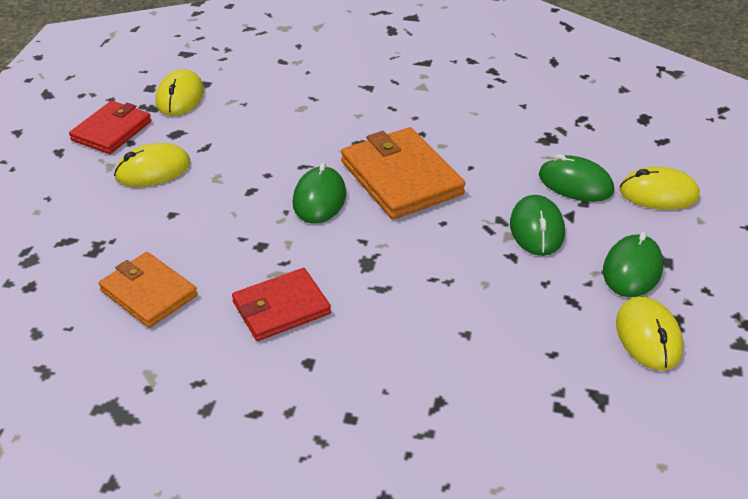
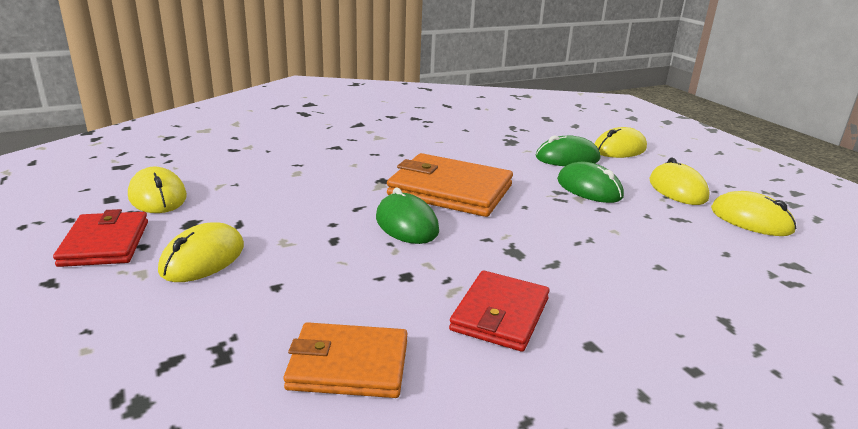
camera: 40 degrees left, 15 degrees down
(632, 269) = (677, 189): green mouse -> yellow mouse

